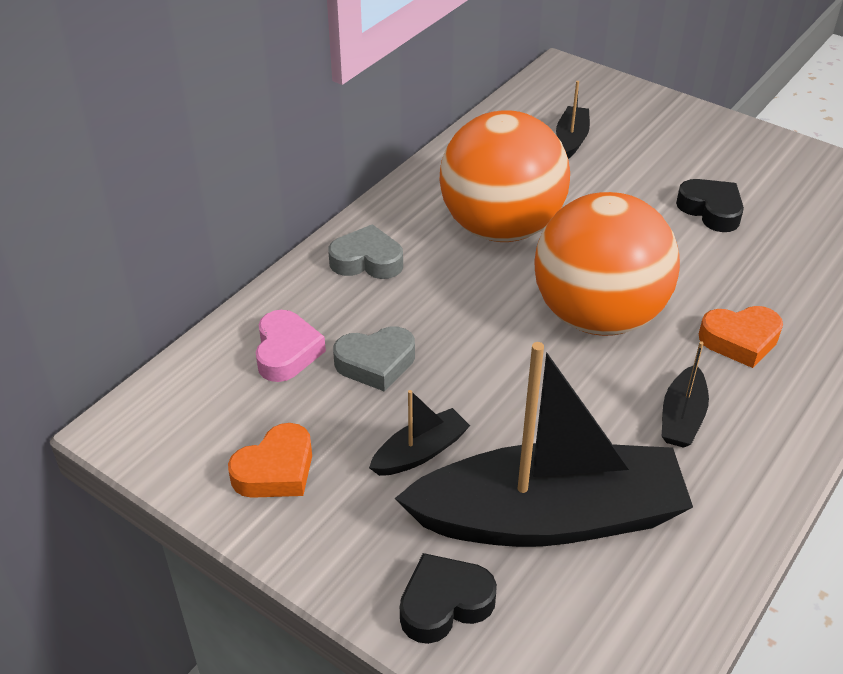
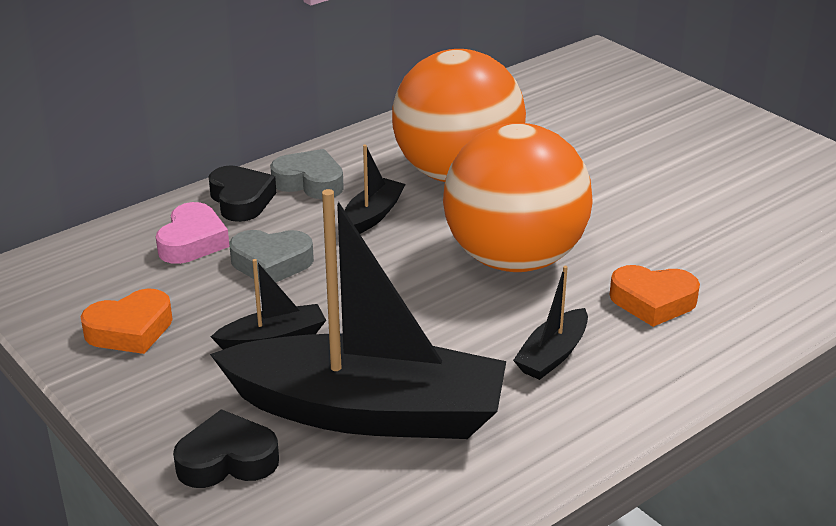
camera: 15 degrees right, 10 degrees down
(571, 139) = (573, 112): black boat -> black boat (372, 216)
(711, 210) = (687, 189): black heart -> black heart (241, 200)

